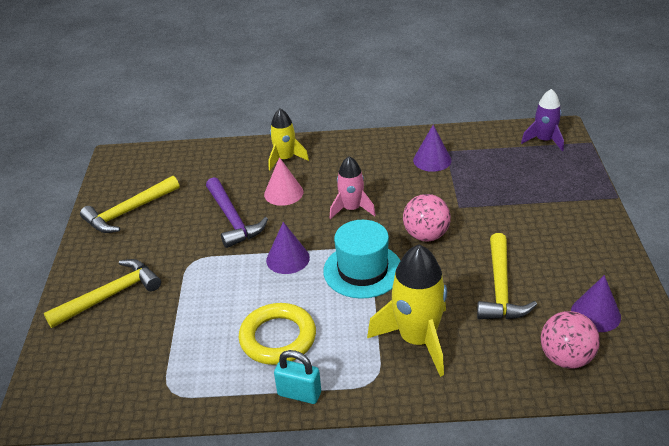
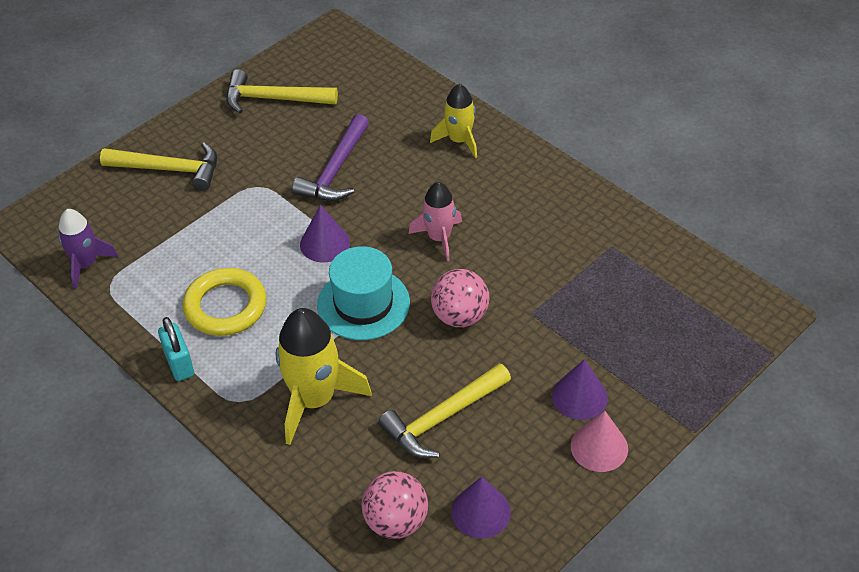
camera: 45 degrees right, 10 degrees up
(283, 193) = (408, 176): pink cone -> pink cone (599, 447)
(432, 160) = (583, 245): purple cone -> purple cone (579, 396)
(544, 140) = (728, 312): purple rocket -> purple rocket (86, 264)

